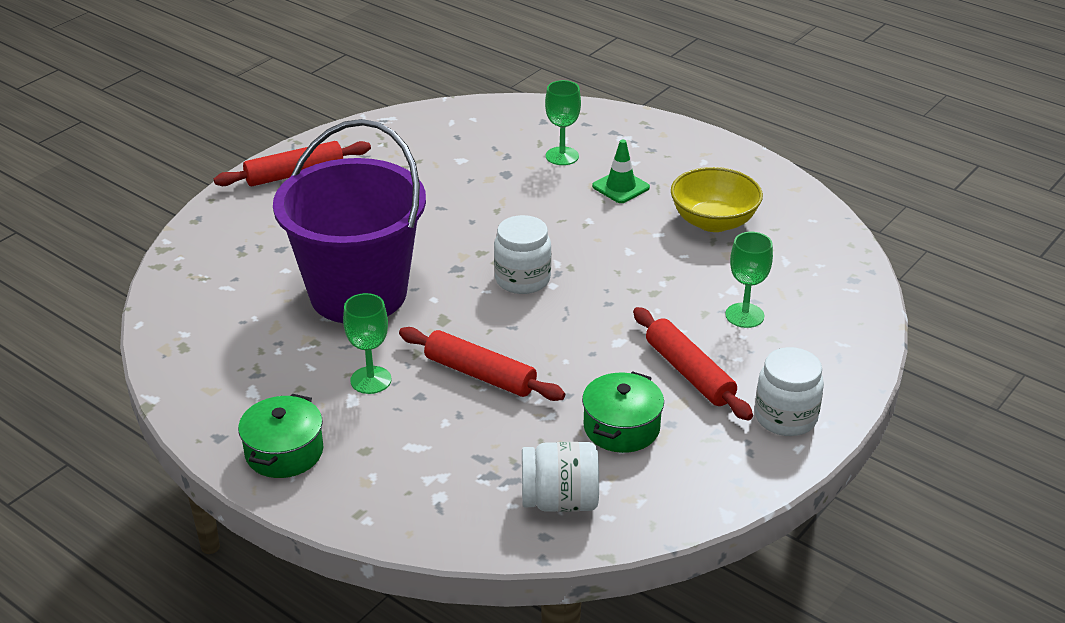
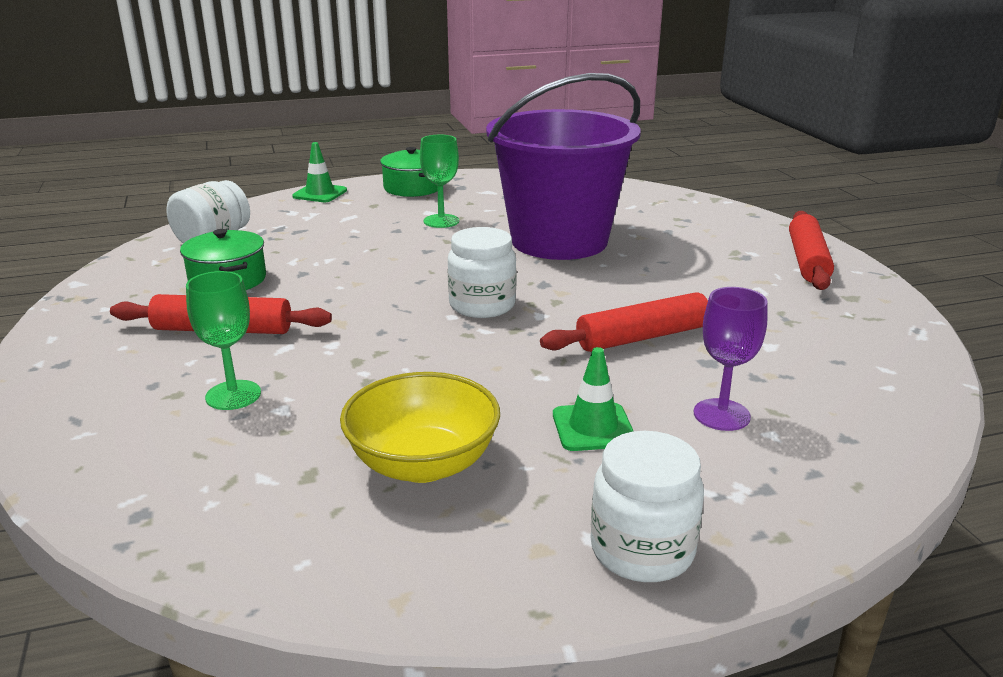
camera: 125 degrees right, 10 degrees down
(364, 513) = (320, 193): none -> green traffic cone
(480, 374) = (383, 253): red rolling pin -> red rolling pin (642, 337)
(562, 156) = (721, 415): green goblet -> purple goblet
(785, 417) = (86, 348): white jar -> white jar (642, 550)

